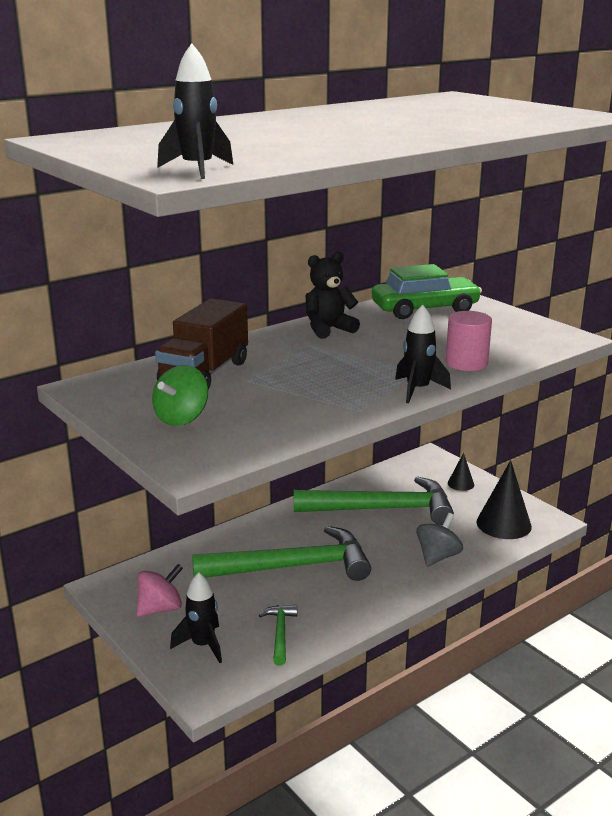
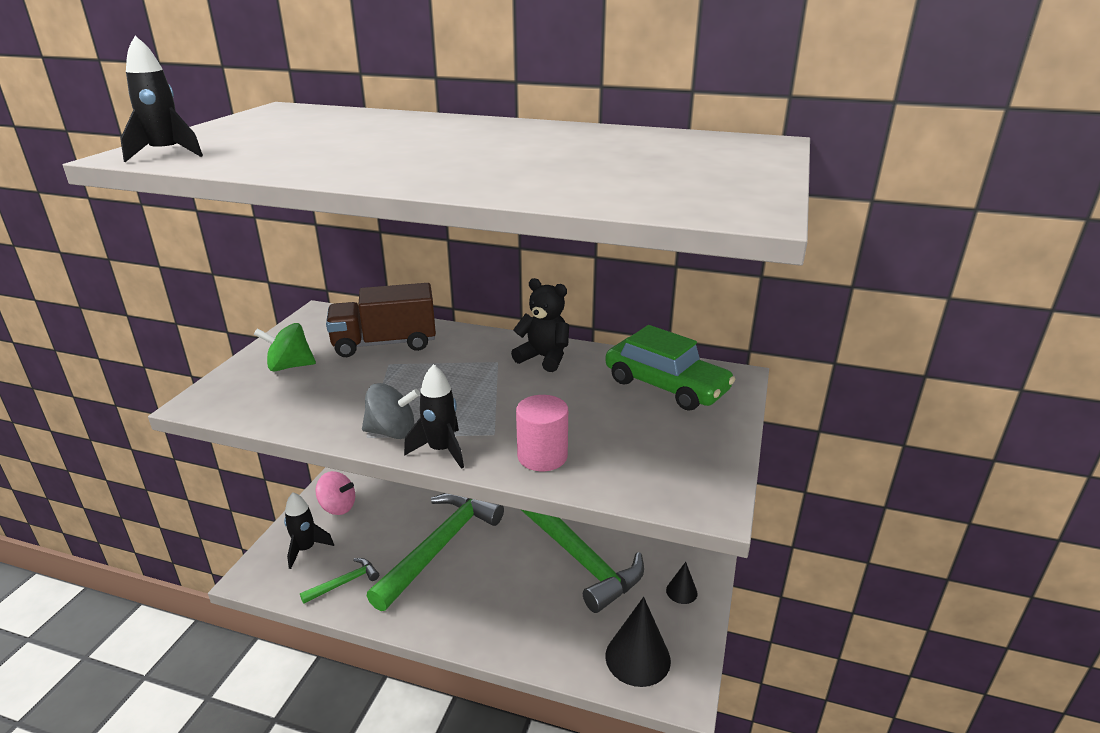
camera: 55 degrees right, 5 degrees up
(292, 567) = (440, 546): green hammer -> green hammer turned 105 degrees counterclockwise
(438, 557) = (532, 631): grey spinning top -> grey spinning top (392, 432)

